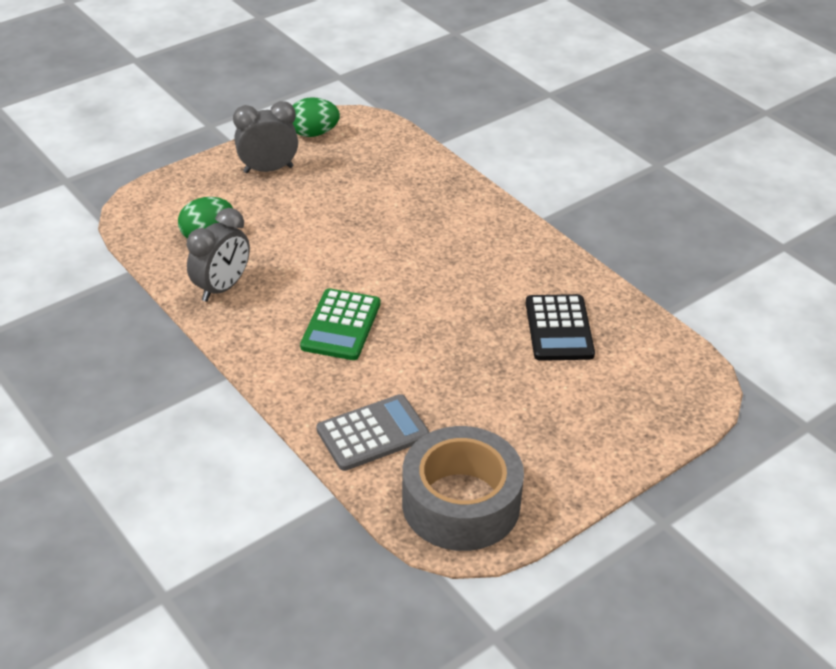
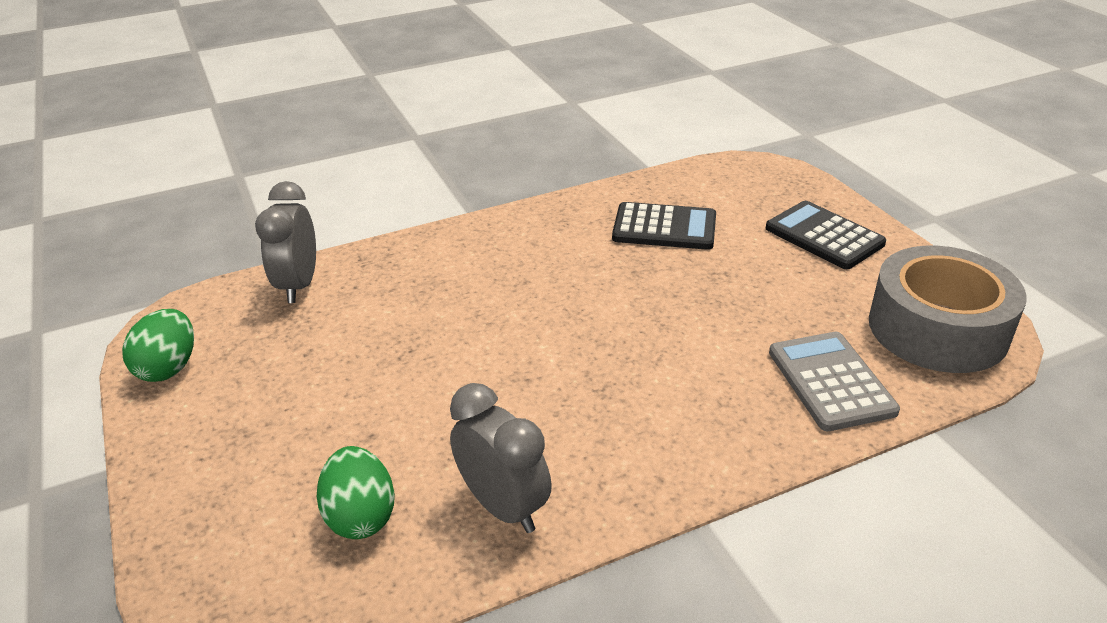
camera: 75 degrees left, 5 degrees down
(268, 169) = (227, 426): grey clock -> grey clock (299, 285)
(341, 325) = (623, 387): green calculator -> none
(585, 432) = (824, 236): none -> black calculator

